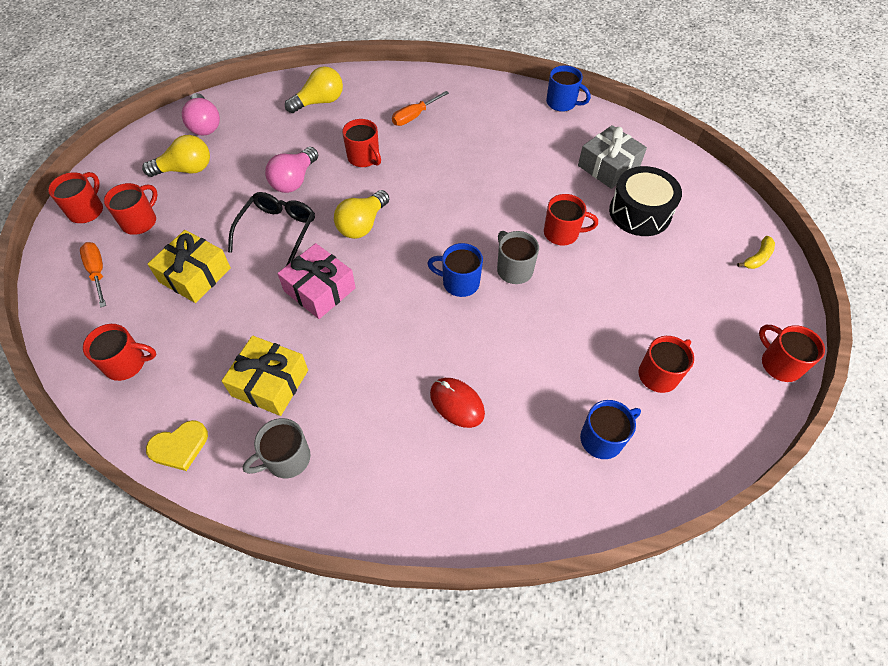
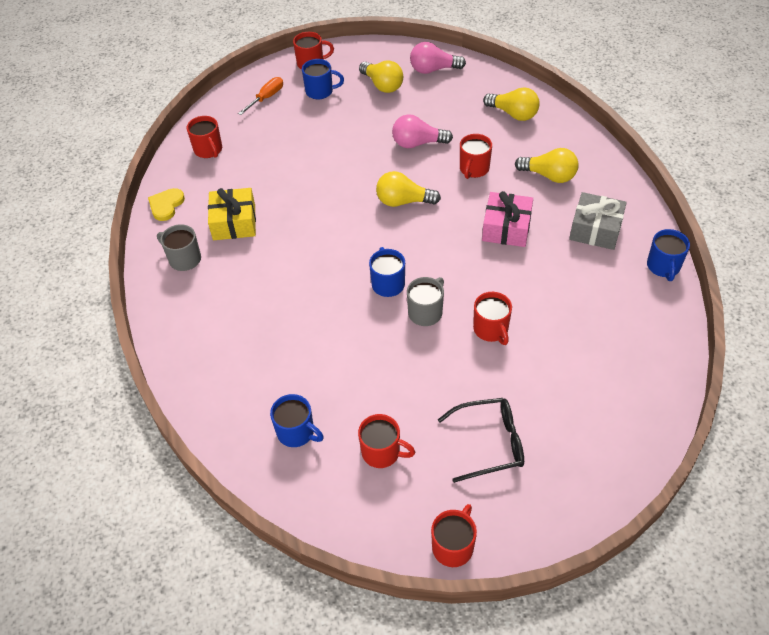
camera: 65 degrees right, 5 degrees down
(140, 221) = (320, 91): red mug -> blue mug
(179, 446) = (166, 205): yellow heart -> yellow heart turned 75 degrees clockwise
(195, 275) = (295, 141): yellow gift -> none
(204, 125) = (433, 69): pink light bulb -> pink light bulb turned 45 degrees clockwise
(277, 231) = (362, 160): black glasses -> black glasses (489, 443)
(319, 289) = (326, 208): pink gift -> pink gift (506, 228)
(414, 116) = (549, 176): orange screwdriver -> yellow light bulb
(457, 403) = (276, 329): red mouse -> none
(608, 166) = (605, 333): grey gift -> grey gift (595, 229)
(640, 212) = (563, 378): black drum -> none
(757, 258) = (578, 495): yellow banana -> none

